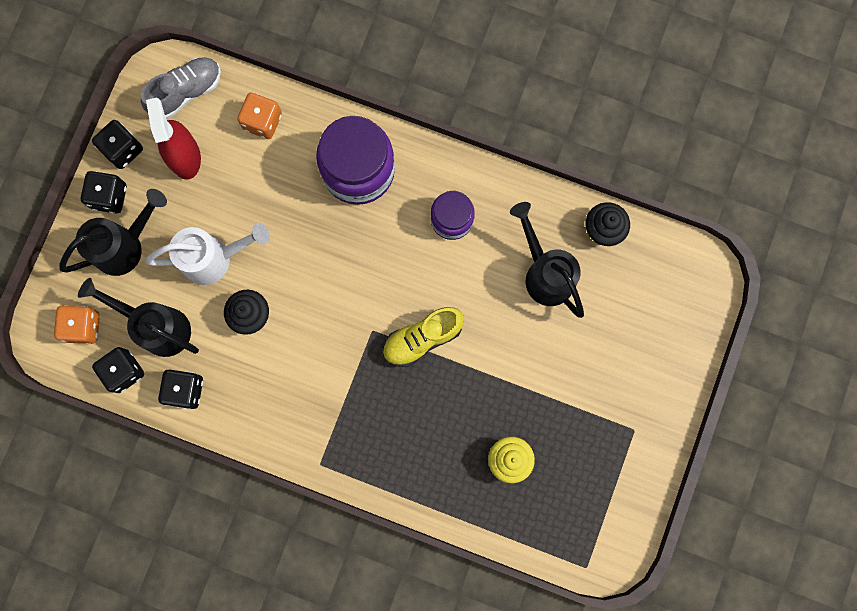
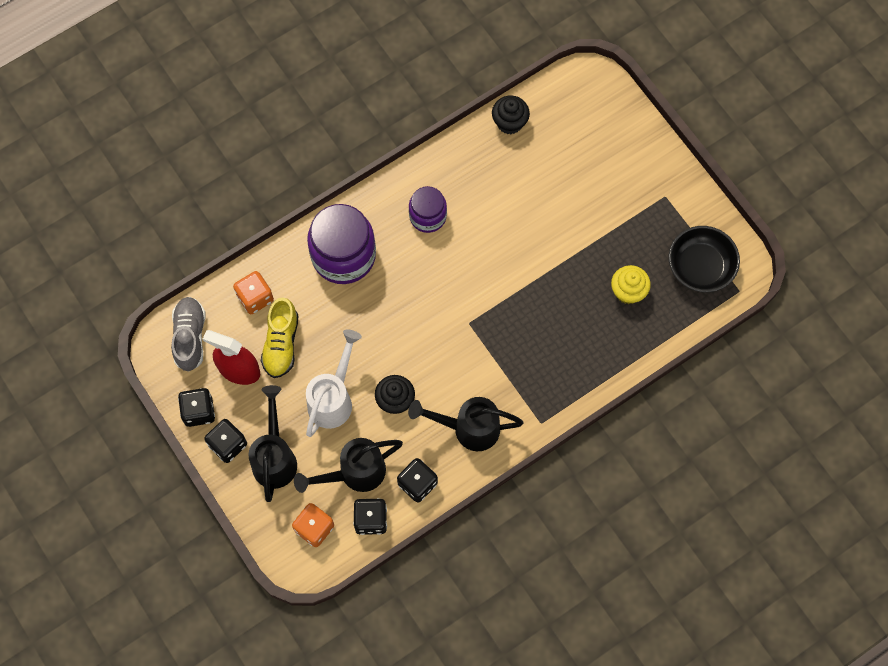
camera: 55 degrees left, 10 degrees down
(422, 338) = (499, 292): yellow shoe -> yellow shoe (281, 344)
(544, 272) = (512, 180): black watering can -> black watering can (468, 428)
(584, 513) = (700, 266): none -> black bowl

